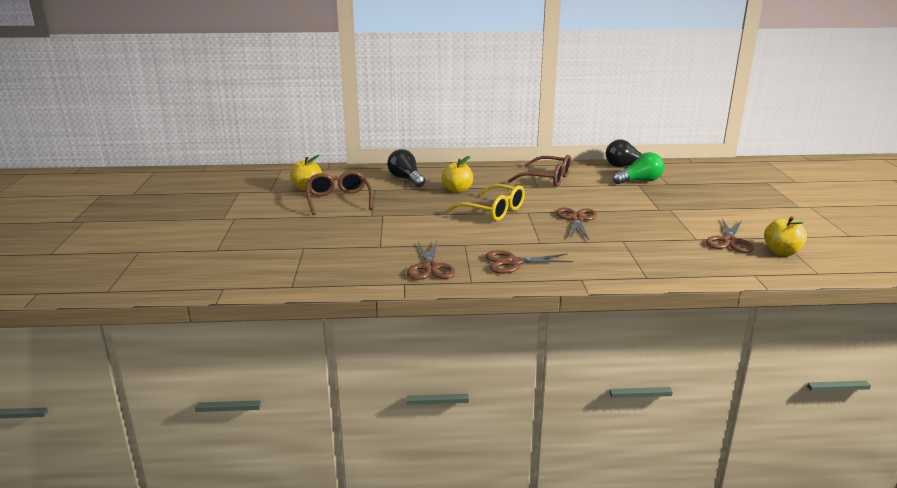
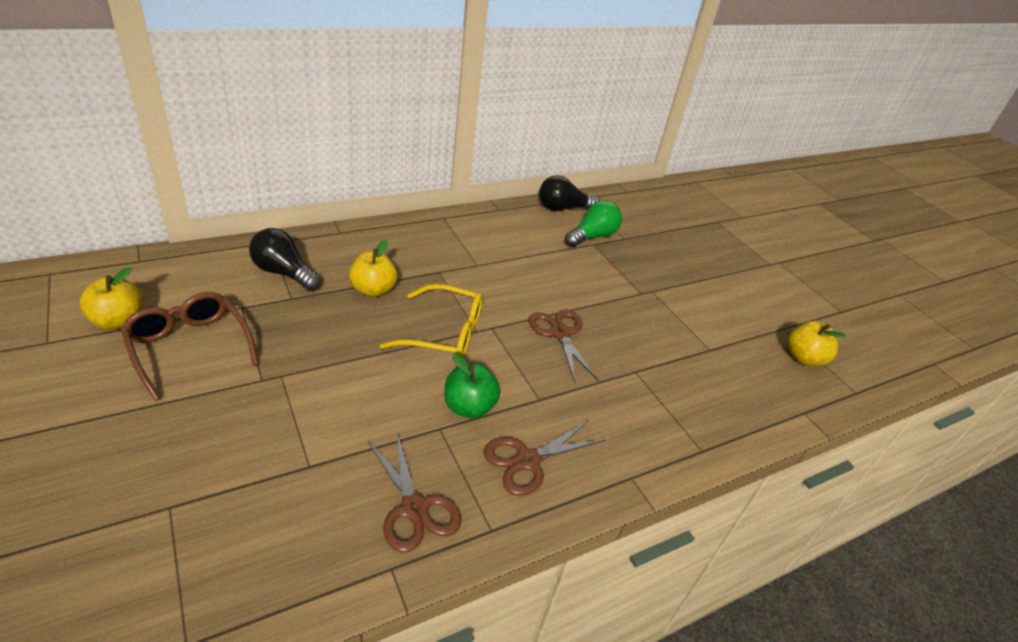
camera: 30 degrees left, 15 degrees up
(489, 239) = (469, 407): none -> green apple
(547, 179) = (482, 246): brown glasses -> none
(729, 241) = (745, 347): brown scissors -> none

